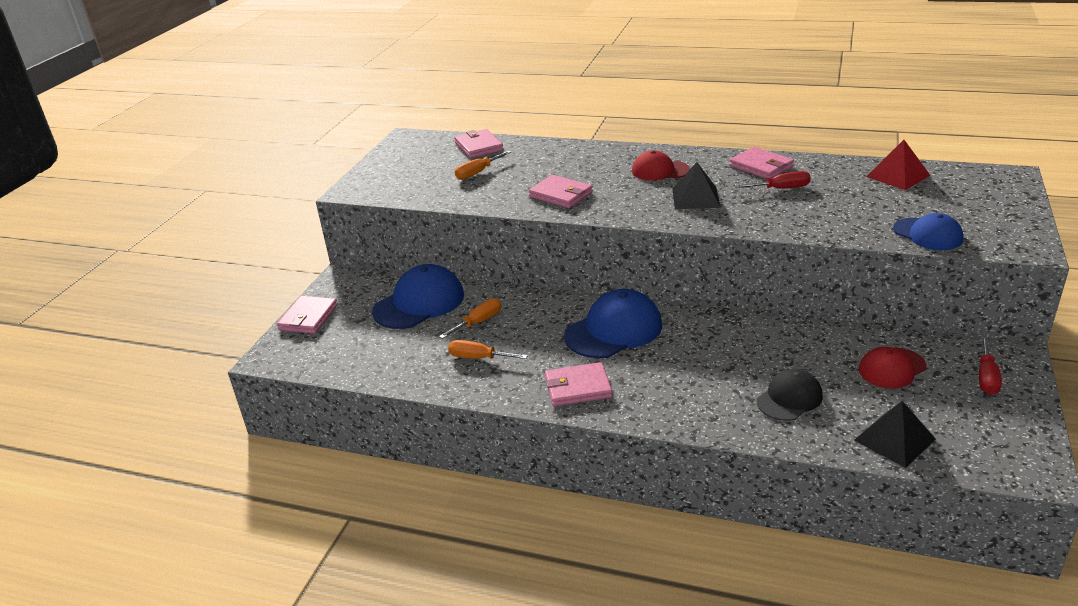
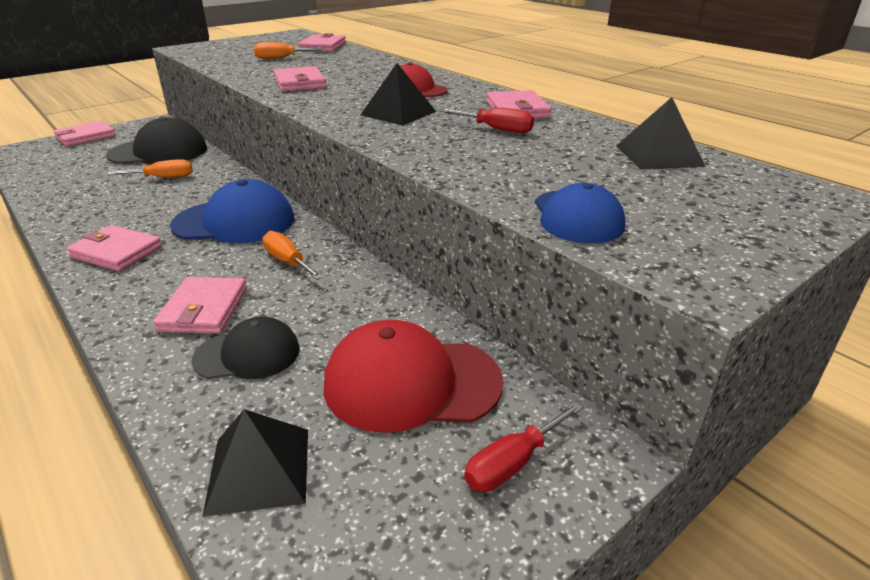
camera: 30 degrees right, 0 degrees up
(419, 303) = (159, 152): blue cap -> black cap
(478, 358) = (109, 200): orange screwdriver -> orange screwdriver (288, 261)
(715, 390) = (204, 309): none -> pink wallet
(892, 368) = (411, 383): red cap -> red cap, size x1.62
(898, 176) = (659, 155): red pyramid -> black pyramid

